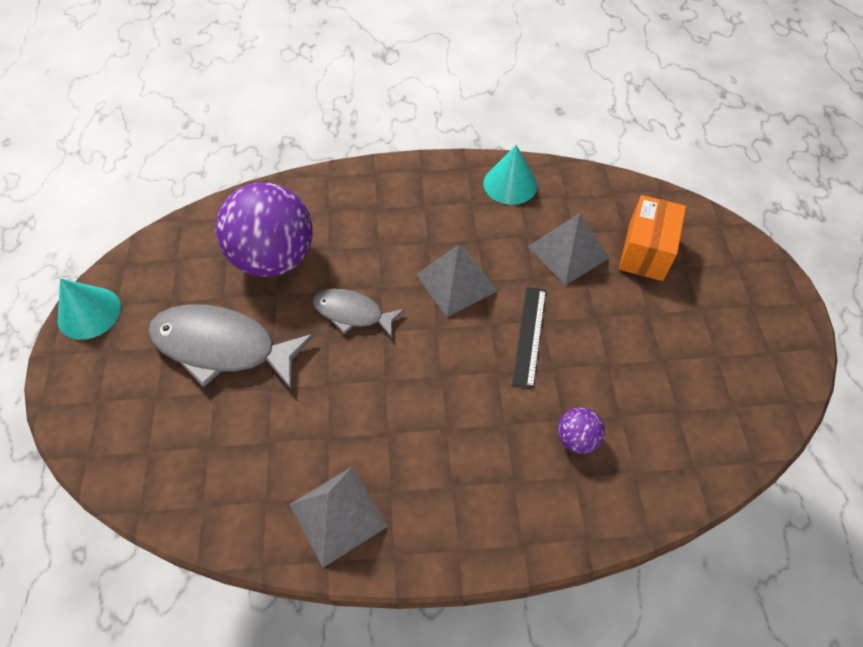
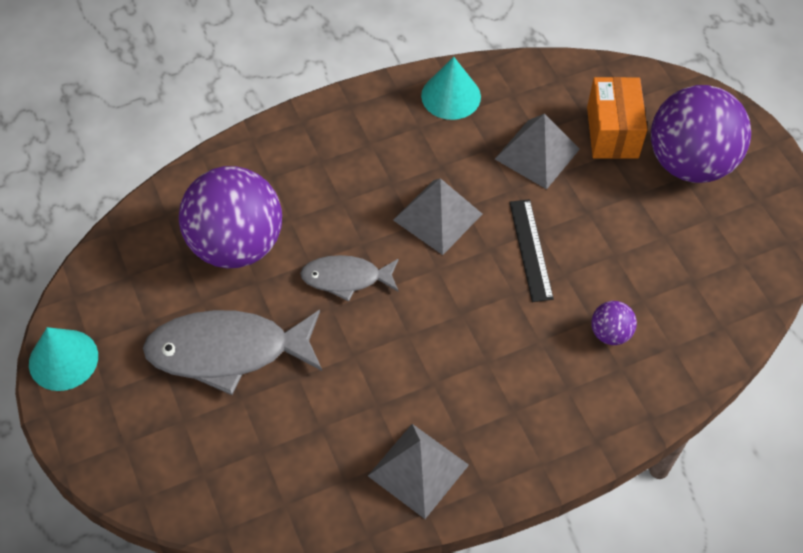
camera: 20 degrees left, 0 degrees up
(711, 298) = (689, 163): none -> purple ball

